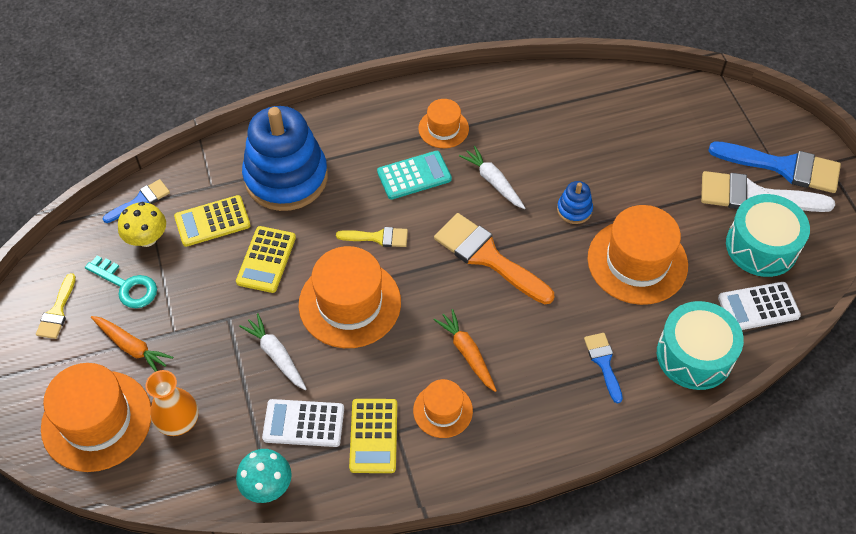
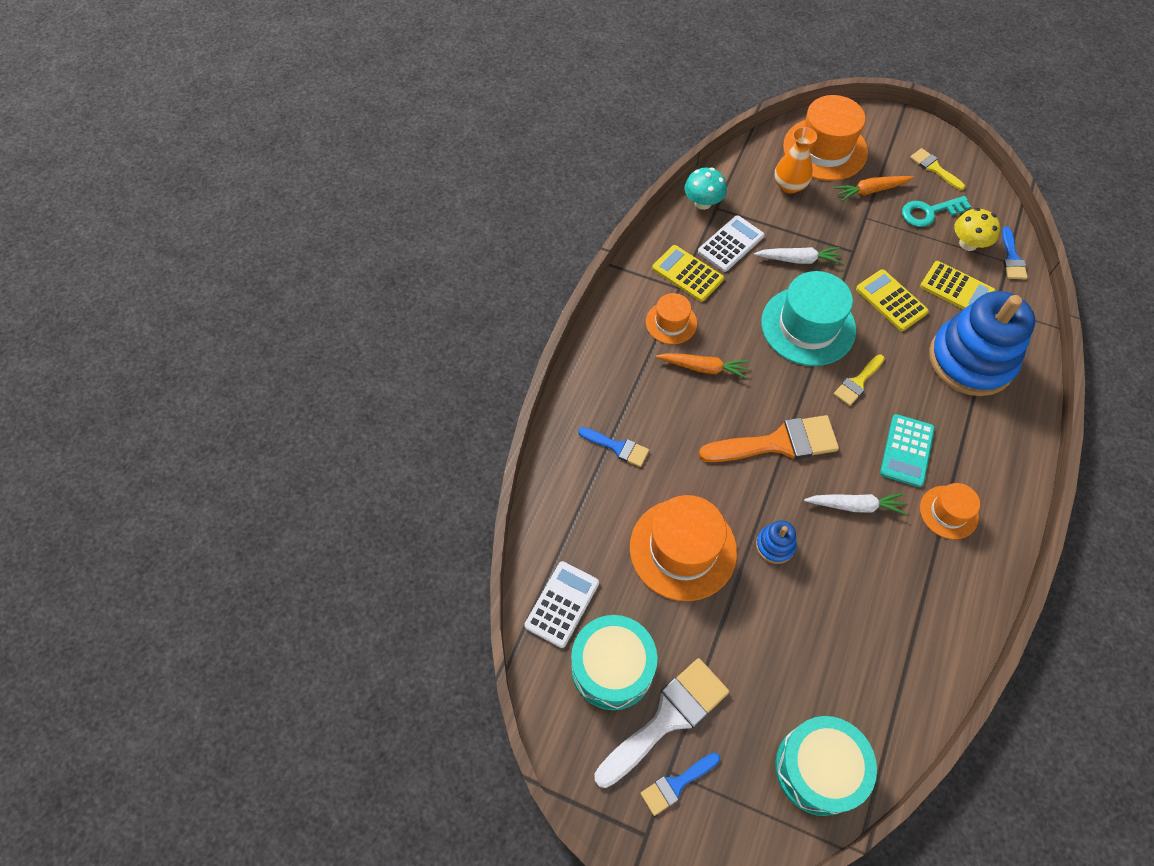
camera: 130 degrees right, 5 degrees up
(212, 221) = (956, 289): yellow calculator -> yellow calculator turned 105 degrees clockwise
(350, 303) = (808, 326): orange hat -> turquoise hat
(694, 355) = (567, 515): turquoise drum -> turquoise drum (818, 769)
(784, 167) = (676, 784): blue brush -> blue brush, size x0.53

